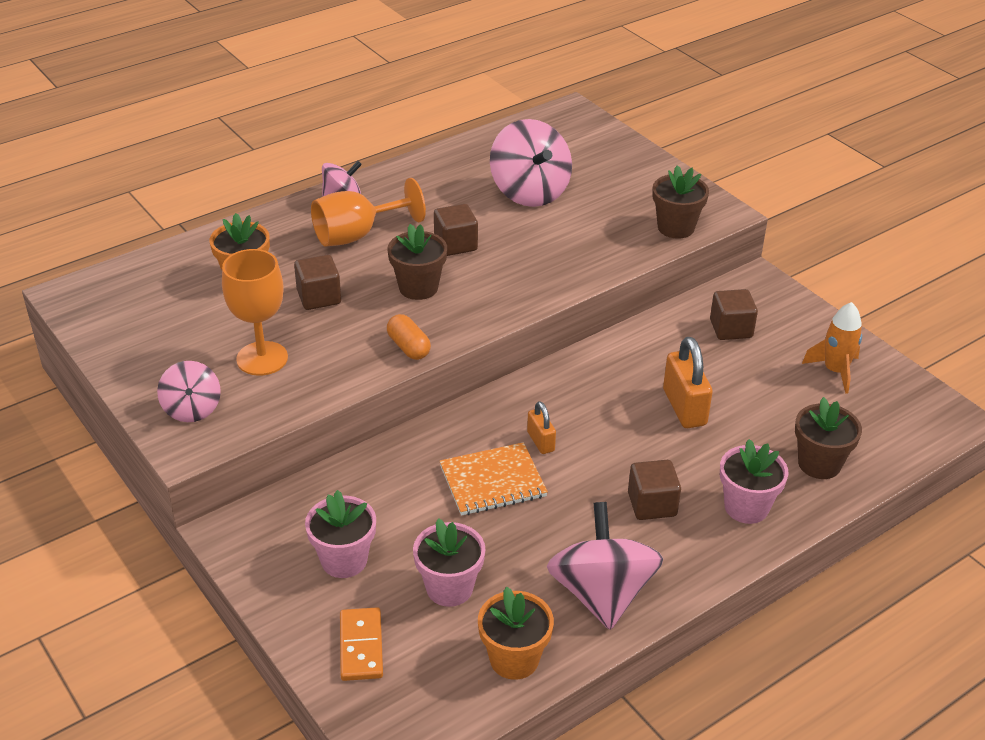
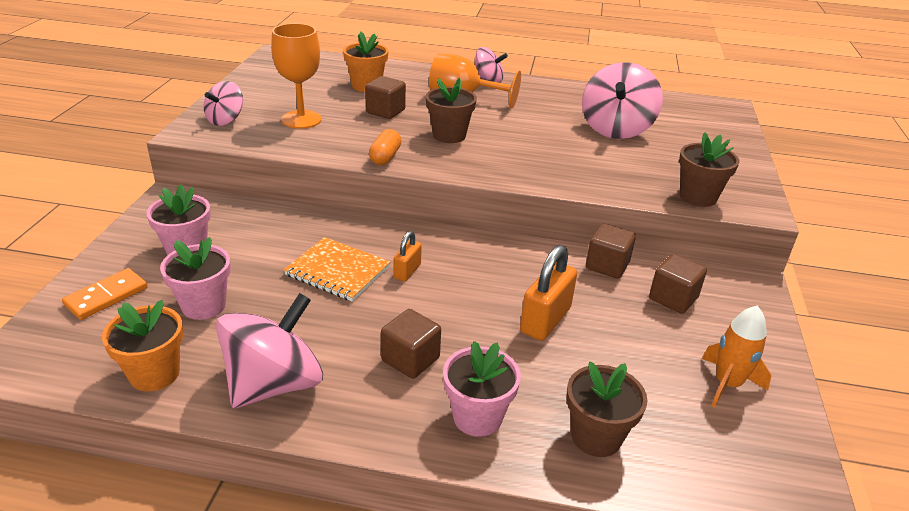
camera: 45 degrees right, 5 degrees down
(455, 244) = (514, 128): brown cube -> brown cube (607, 265)

